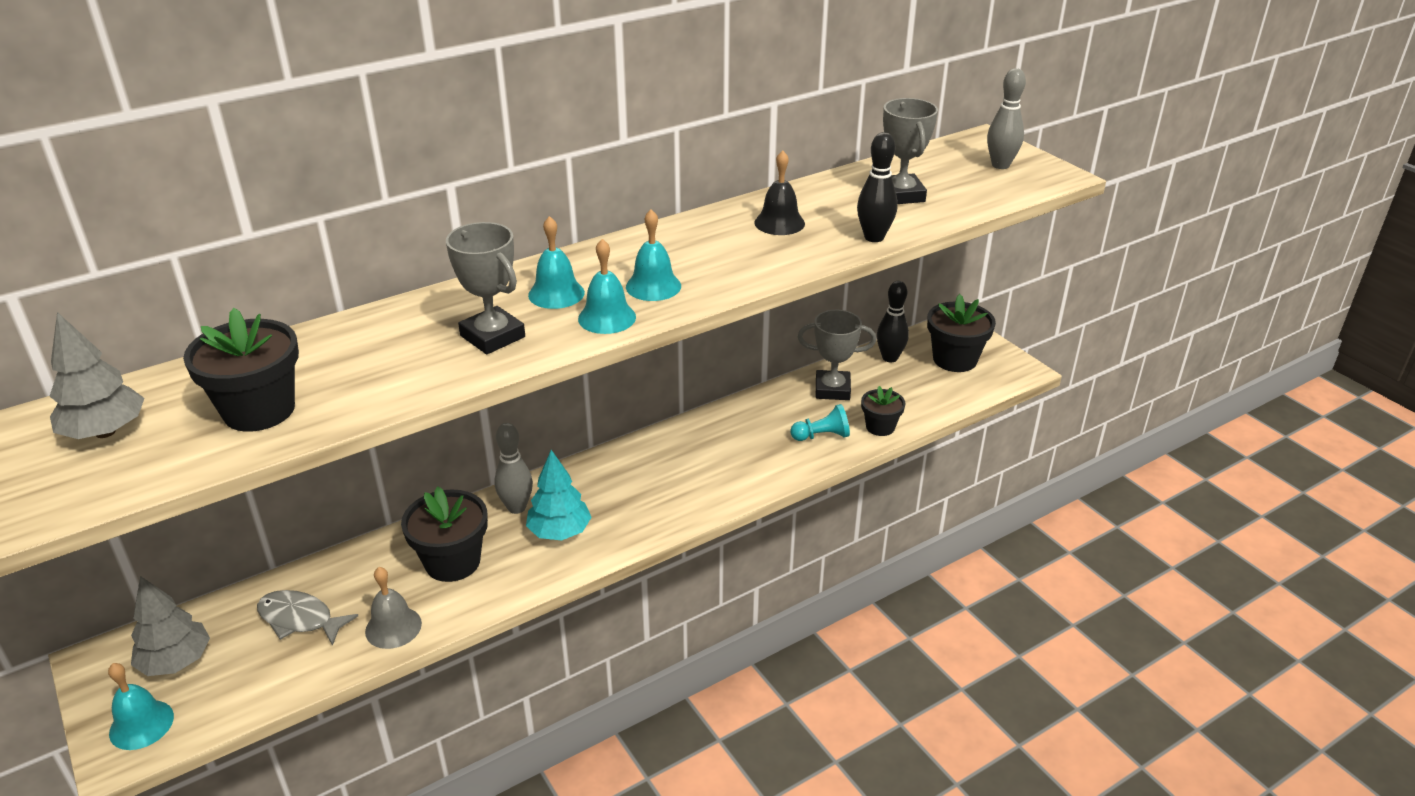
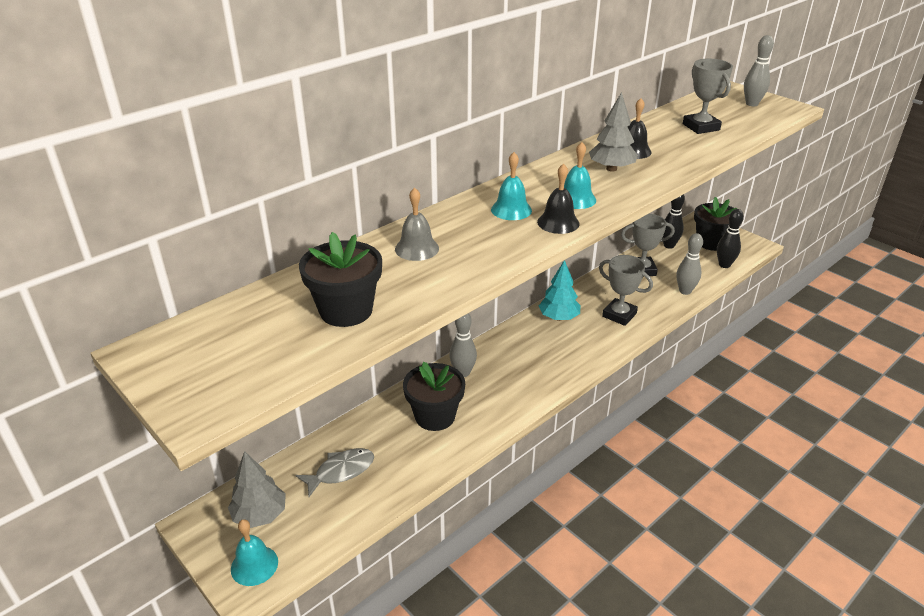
camera: 10 degrees left, 0 degrees up
(105, 432) = (235, 338): grey tree -> grey tree (611, 169)
(300, 619) = (341, 471): grey fish -> grey fish turned 135 degrees clockwise
(393, 627) = (413, 468): grey bell -> grey bell (417, 248)
(492, 336) = (485, 242): grey trophy -> grey trophy (619, 315)
(559, 532) = (501, 386): turquoise tree -> turquoise tree (558, 317)
(607, 318) = (558, 222): turquoise bell -> black bell
(822, 436) = (649, 301): turquoise pawn -> none
(874, 237) = (702, 155): black bowling pin -> black bowling pin (724, 265)
(880, 427) = (685, 291): black flower pot -> grey bowling pin

